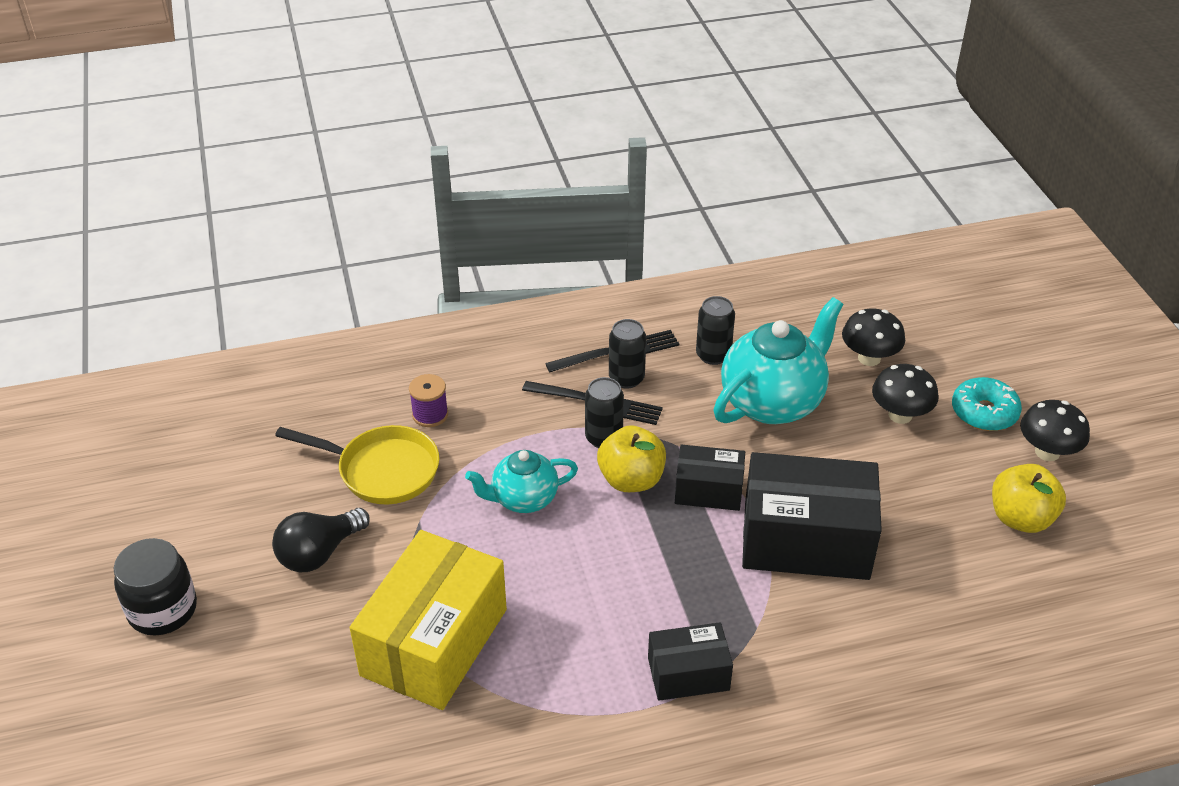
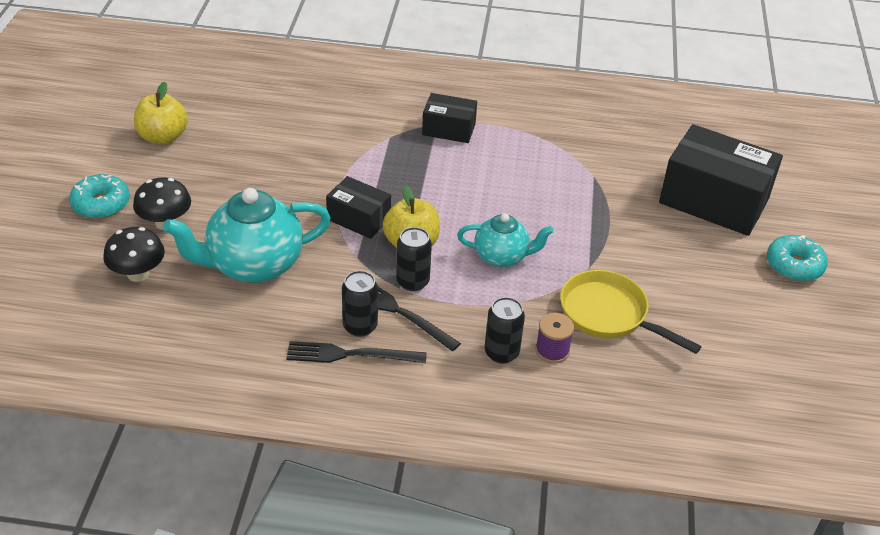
camera: 160 degrees left, 0 degrees up
(162, 610) = (794, 265): black jar -> turquoise donut
(319, 553) = (672, 268): black light bulb -> none
(434, 642) = (602, 190): yellow box -> none
(713, 355) = (267, 322): black can -> black can (501, 353)
(806, 540) = (317, 169): black box -> black box (714, 201)
(1047, 452) = (92, 166): black mushroom -> none

